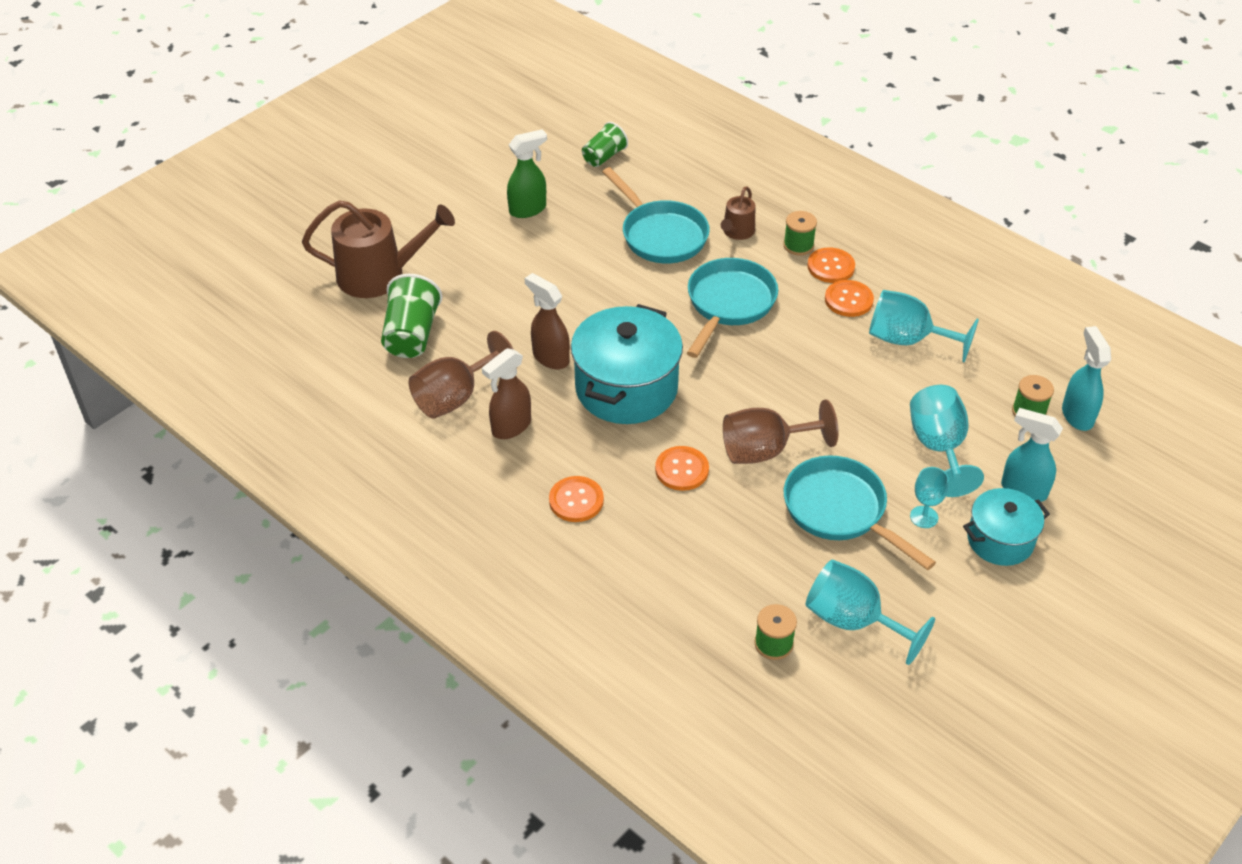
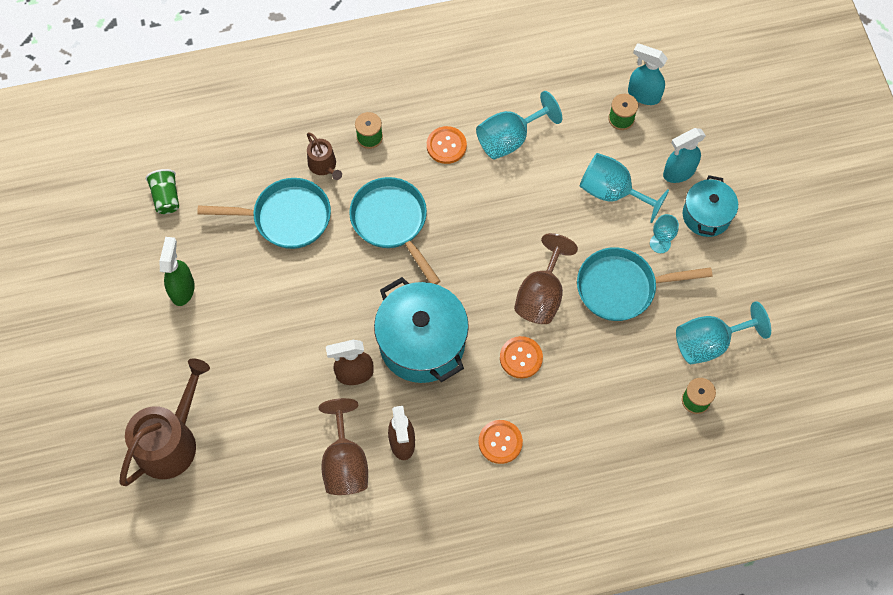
camera: 55 degrees left, 20 degrees up
(411, 335) = (256, 456): green cup -> none
(831, 267) = (406, 133): orange button -> none

